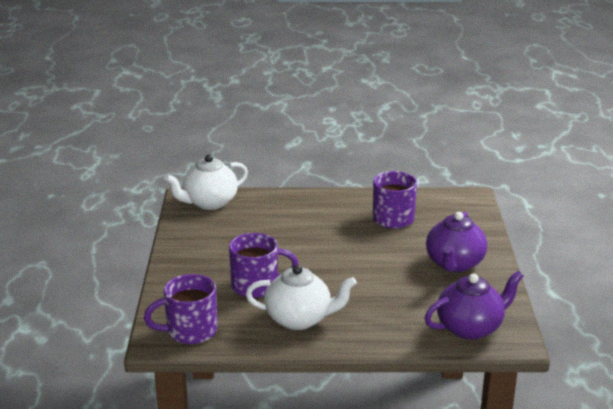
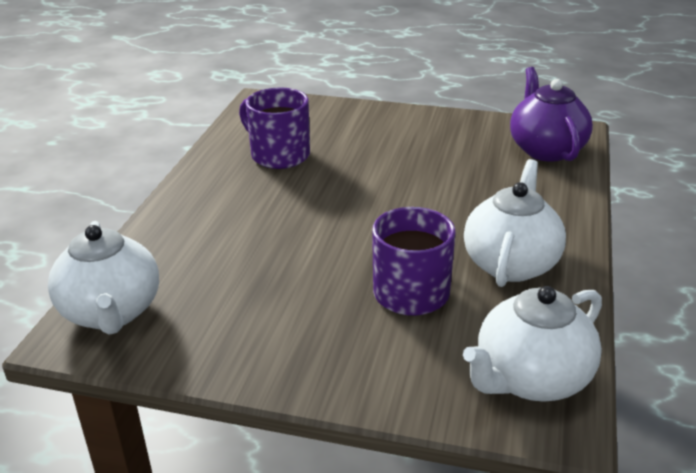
camera: 75 degrees left, 5 degrees up
(190, 331) = (531, 379): purple mug -> white teapot
(454, 264) = (408, 136): purple teapot -> none

